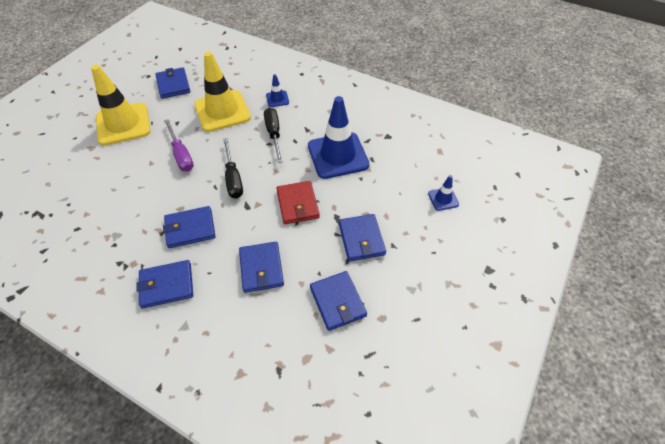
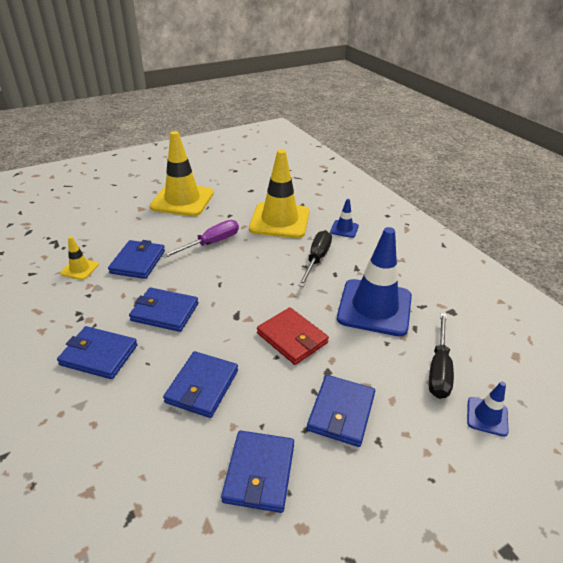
camera: 30 degrees right, 15 degrees down
(85, 227) = (79, 269): none -> yellow traffic cone
(173, 85) = (251, 184): blue wallet -> blue wallet (138, 262)
(181, 155) = (211, 243): purple screwdriver -> purple screwdriver turned 135 degrees counterclockwise
(233, 178) = (243, 284): black screwdriver -> black screwdriver (438, 369)
(298, 204) = (292, 338): red wallet -> red wallet turned 60 degrees counterclockwise

